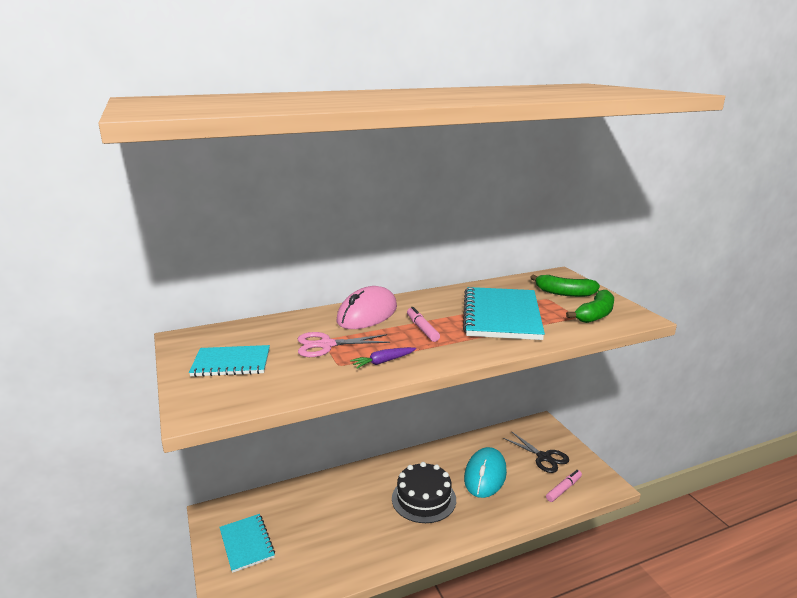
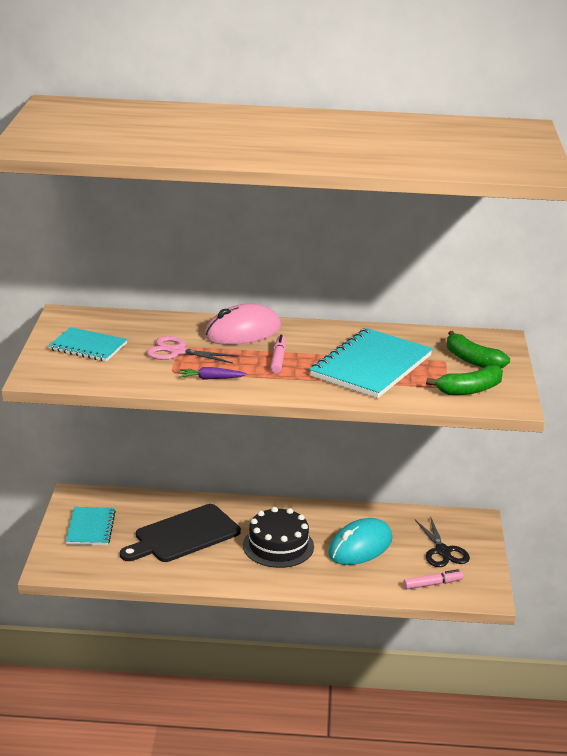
camera: 25 degrees right, 5 degrees up
(338, 519) = (183, 535): none -> black cutting board

